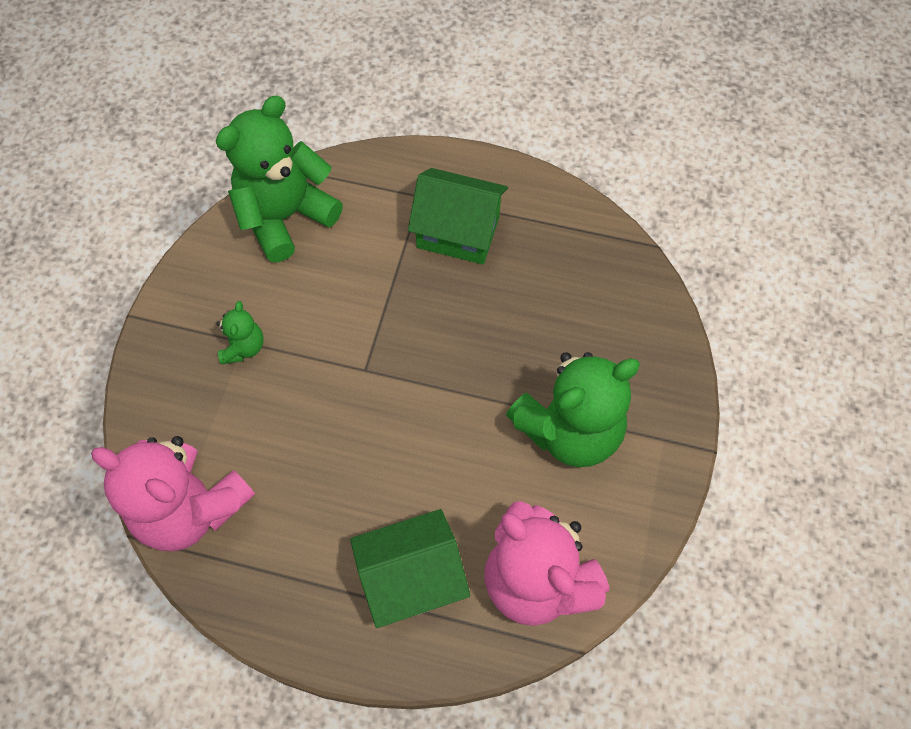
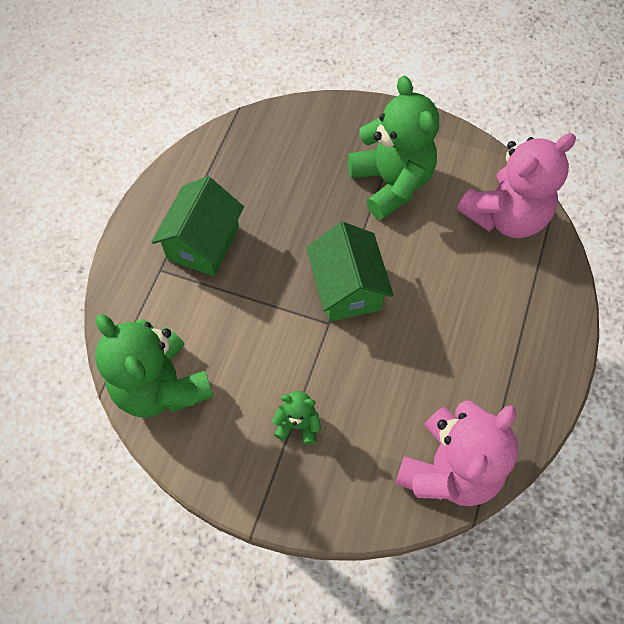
camera: 85 degrees left, 0 degrees up
(411, 577) = (506, 298): green house -> green house (347, 288)

